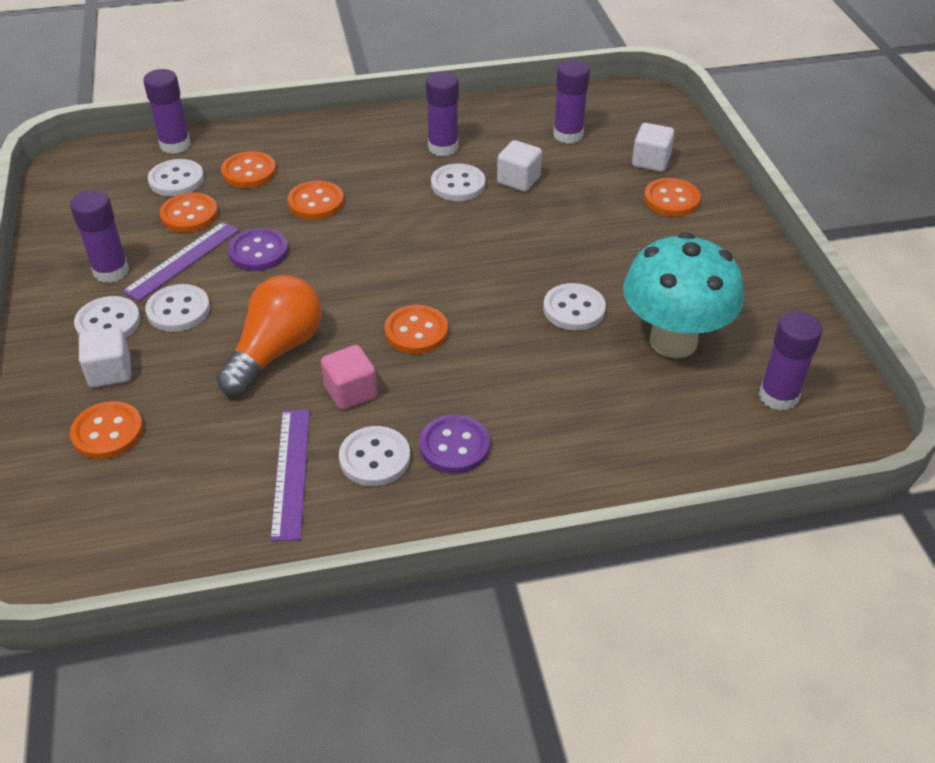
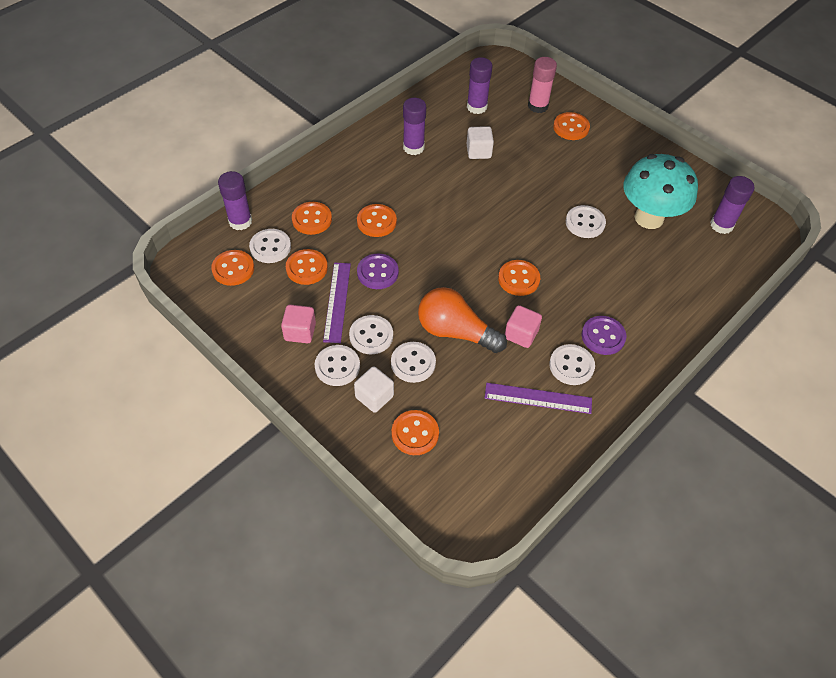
camera: 35 degrees left, 10 degrees up
(111, 271) = (300, 332): purple glue stick -> pink cube
(117, 184) = (233, 269): none -> orange button
(275, 351) = (455, 332): orange light bulb -> orange light bulb turned 60 degrees counterclockwise
(290, 472) = (538, 398): purple ruler -> purple ruler turned 45 degrees counterclockwise
(458, 184) = (447, 170): white button -> white button (413, 363)
(650, 161) = (538, 106): white cube -> pink glue stick

